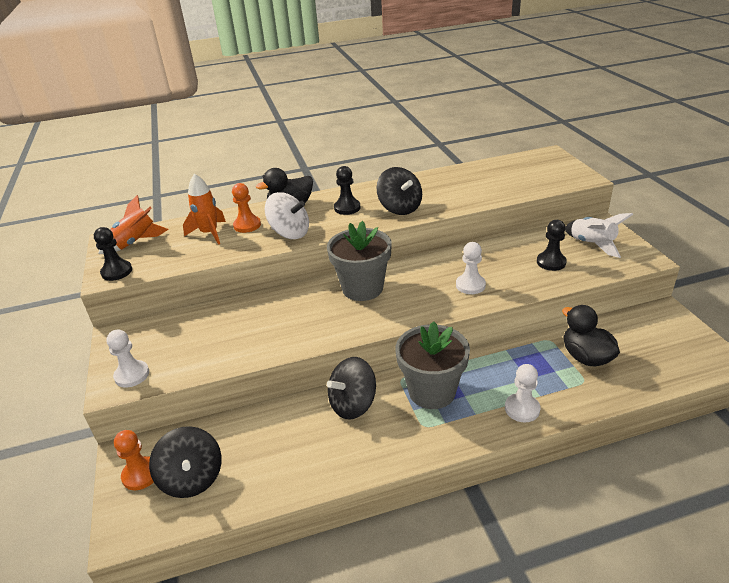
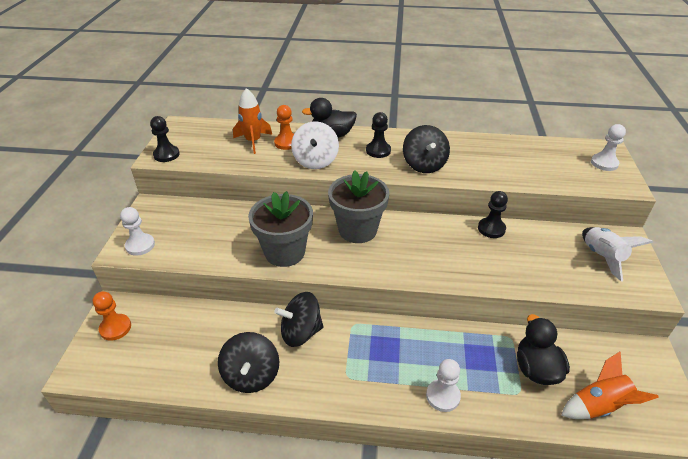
camera: 20 degrees right, 5 degrees up
(135, 243) = (194, 133): orange rocket -> orange rocket (599, 406)
(192, 478) = (147, 346): black spinning top -> black spinning top (251, 375)
(290, 233) = (315, 161): white spinning top -> white spinning top turned 45 degrees clockwise
(432, 391) = (372, 347): grey flower pot -> grey flower pot (285, 252)
(470, 285) = (454, 260): white pawn -> white pawn (604, 163)
(551, 262) = (547, 262): black pawn -> black pawn (491, 229)

